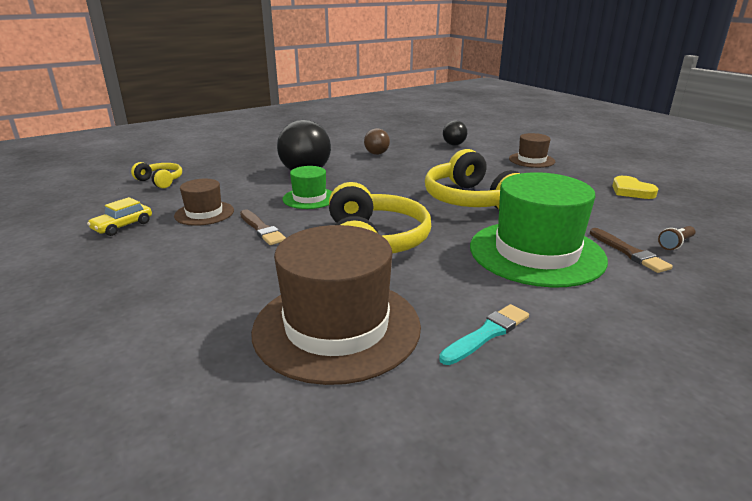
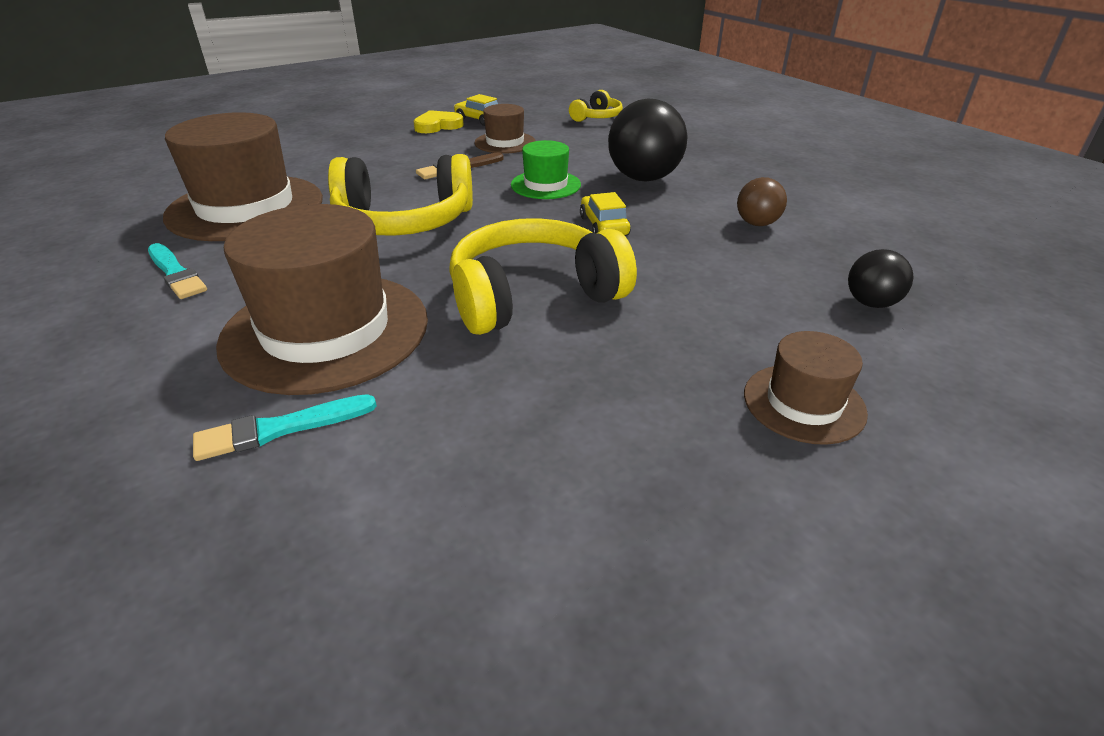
camera: 90 degrees right, 10 degrees up
(380, 184) = (604, 226): none -> yellow car
(536, 253) = (326, 330): green hat -> brown hat
(629, 252) = (280, 429): brown brush -> turquoise brush
(631, 191) = (593, 542): yellow heart -> yellow heart (438, 126)
(675, 244) = (279, 510): brown flashlight -> none

